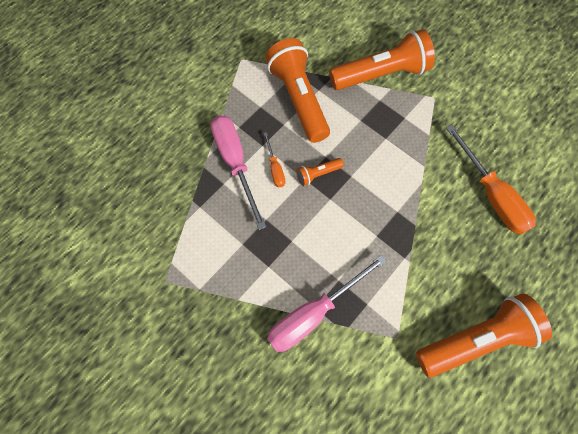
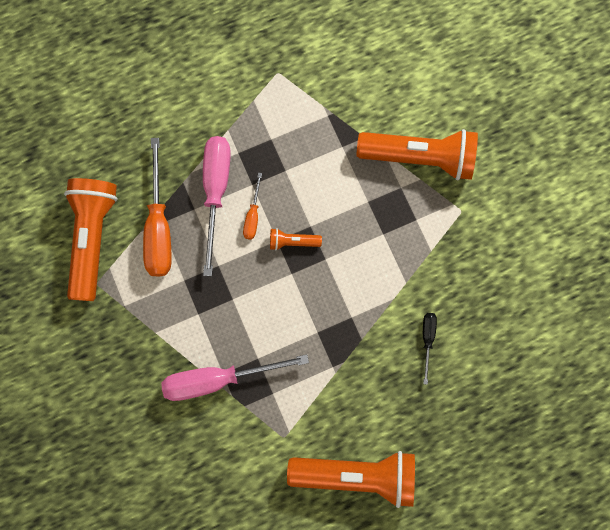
camera: 25 degrees right, 10 degrees up
(298, 99) = (315, 148): orange flashlight -> orange flashlight (93, 238)
(466, 201) = (427, 339): none -> black screwdriver
(491, 195) = (457, 344): orange screwdriver -> orange screwdriver (159, 226)

